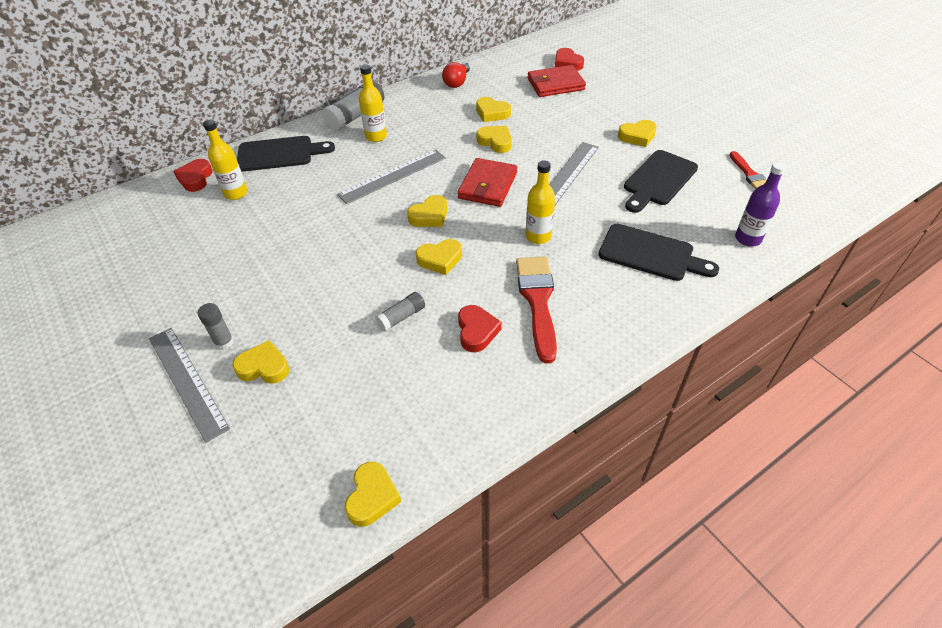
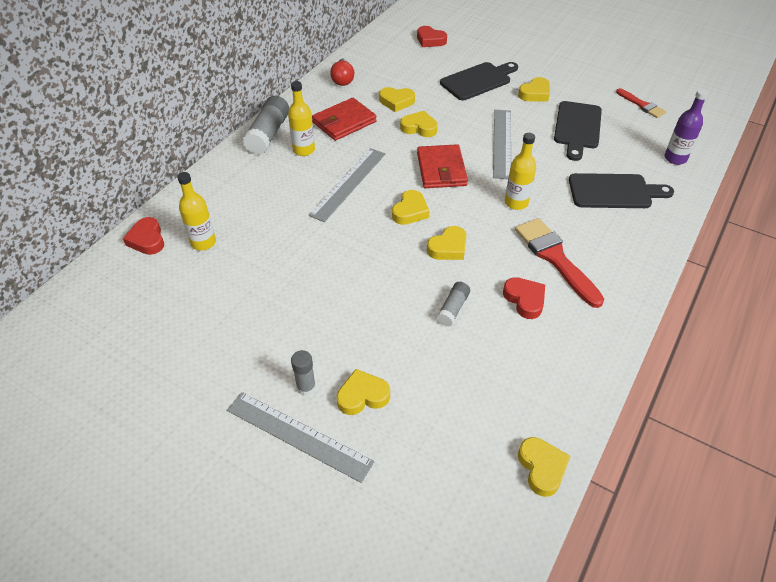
camera: 25 degrees left, 0 degrees up
(279, 154) = (219, 191): black cutting board -> black cutting board (478, 80)
(555, 84) = (433, 62): red wallet -> red wallet (344, 122)

